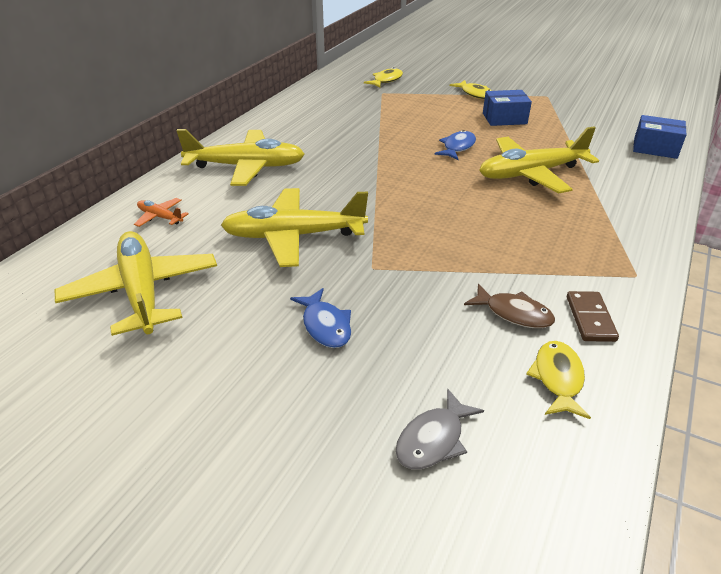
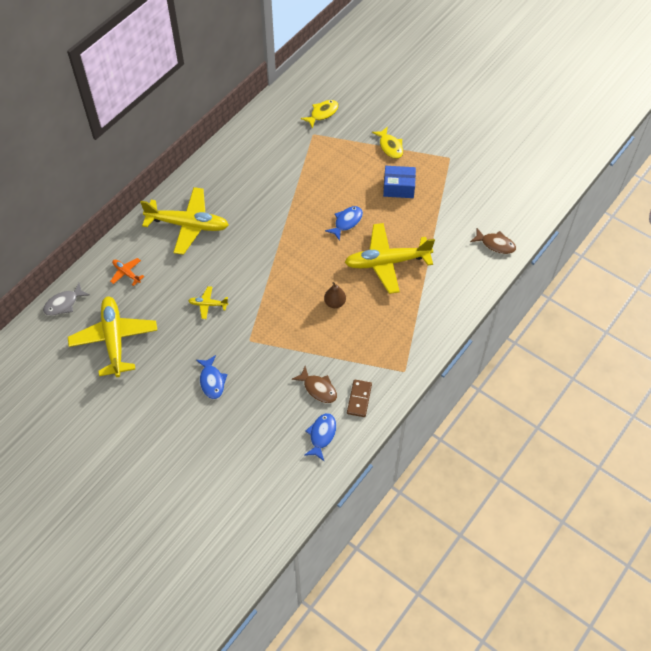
camera: 10 degrees right, 20 degrees up
(293, 236) = (208, 304): yellow plane -> yellow plane, size x0.44
(433, 439) = (247, 459): grey fish -> grey fish (64, 304)
(483, 216) = (335, 303): none -> brown pear
(557, 378) = (321, 435): yellow fish -> blue fish
(655, 148) = (495, 244): blue box -> brown fish

